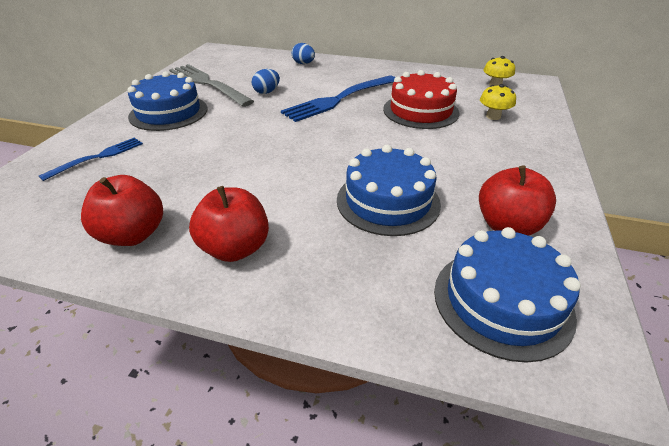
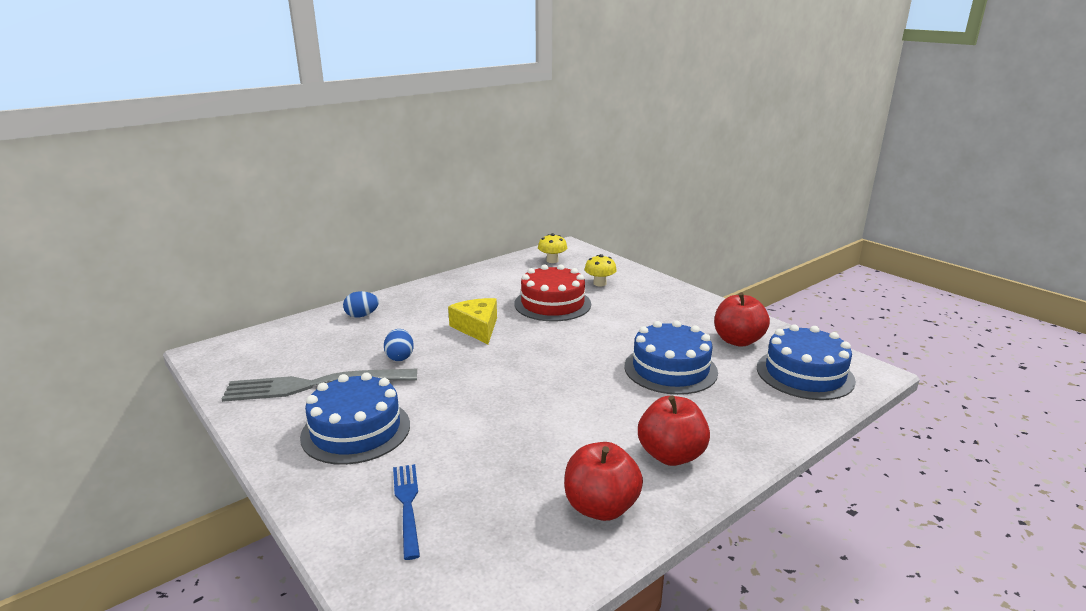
camera: 55 degrees left, 15 degrees down
(339, 99) = (477, 328): blue fork -> yellow cheese

